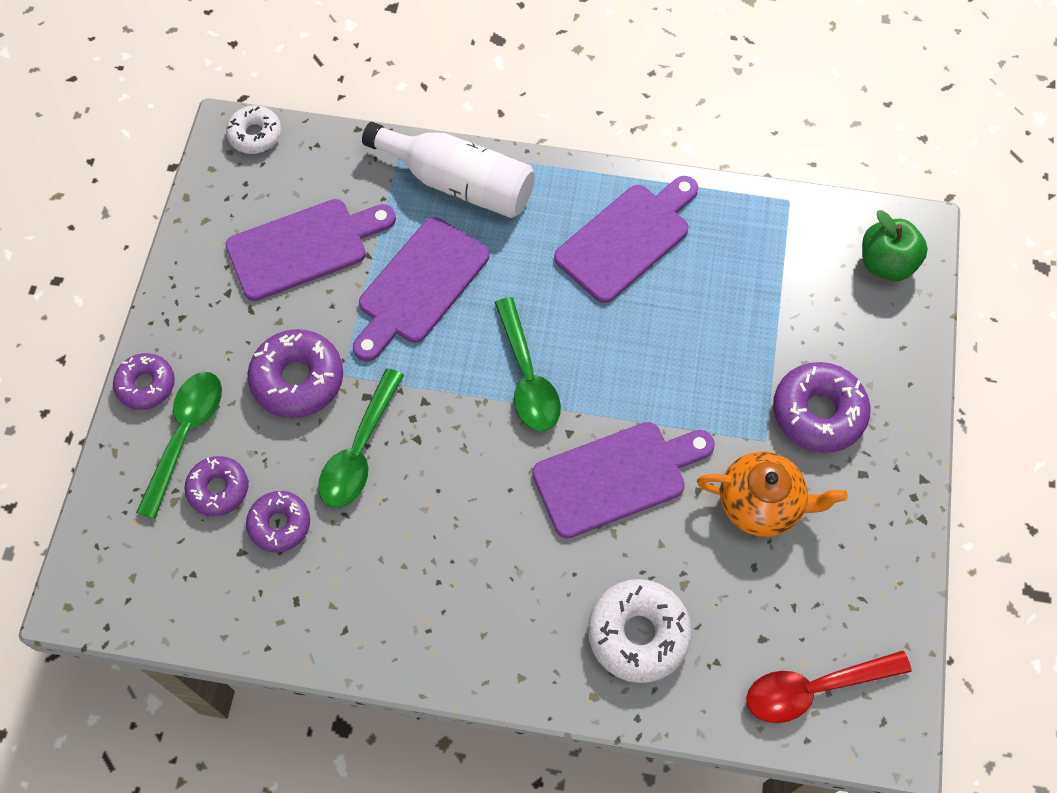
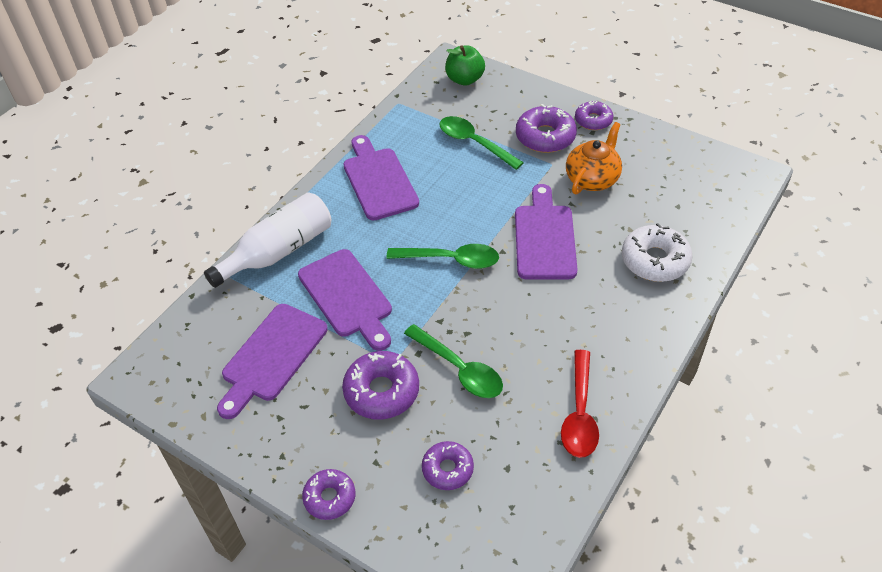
camera: 65 degrees left, 15 degrees down
(185, 435) = (389, 480): green spoon -> green spoon (474, 143)
(255, 135) = (149, 360): white donut -> none
(280, 524) = (495, 436): purple donut -> purple donut (593, 120)
(304, 247) = (272, 356): purple cutting board -> purple cutting board turned 150 degrees counterclockwise
(814, 689) = (715, 194): red spoon -> red spoon (580, 414)

